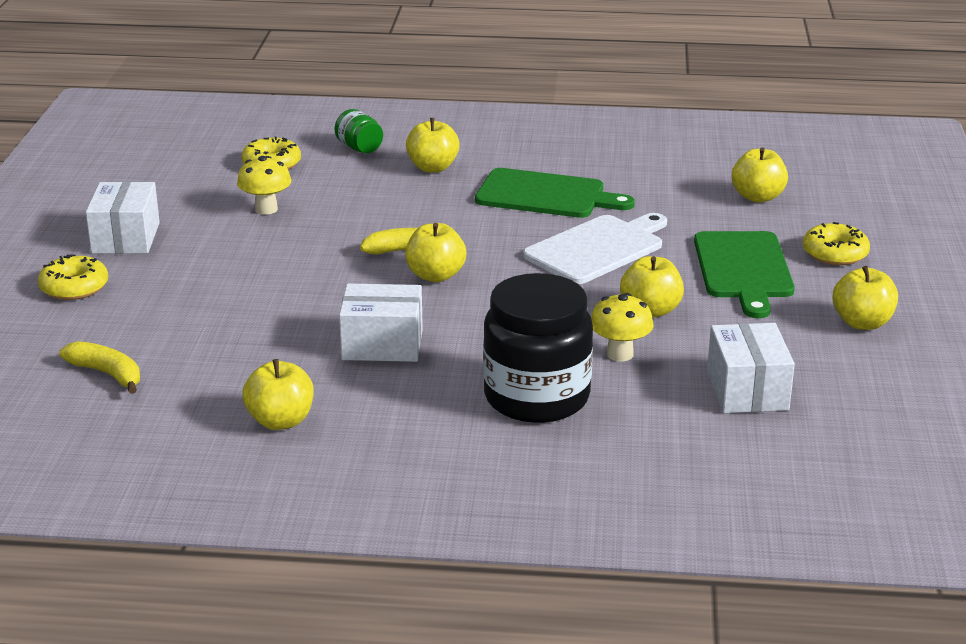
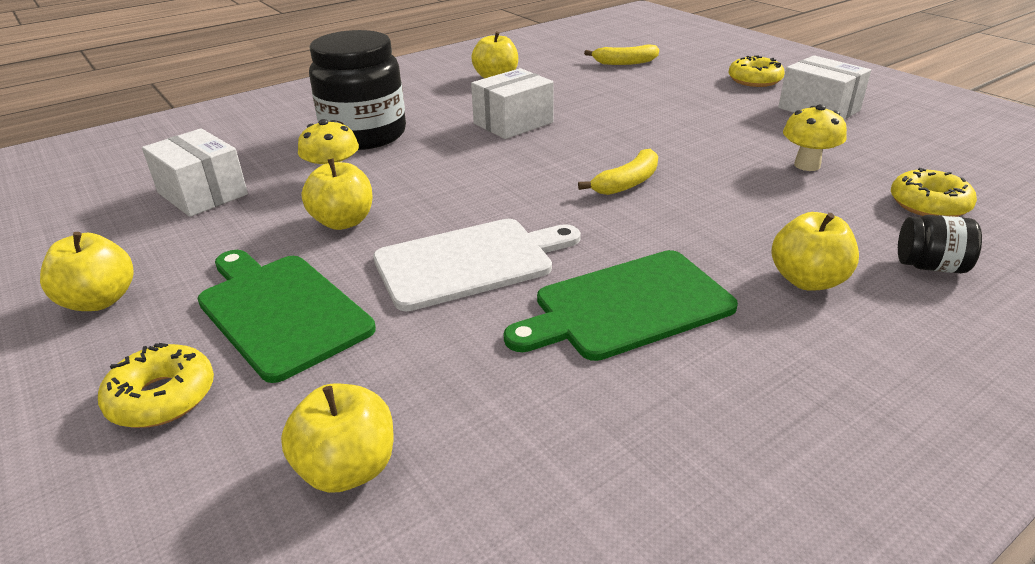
camera: 140 degrees right, 5 degrees up
(359, 148) = (930, 266): green jar -> black jar
(435, 275) = (566, 174): yellow apple -> none
(597, 248) = (470, 262): white cutting board -> white cutting board turned 120 degrees counterclockwise

